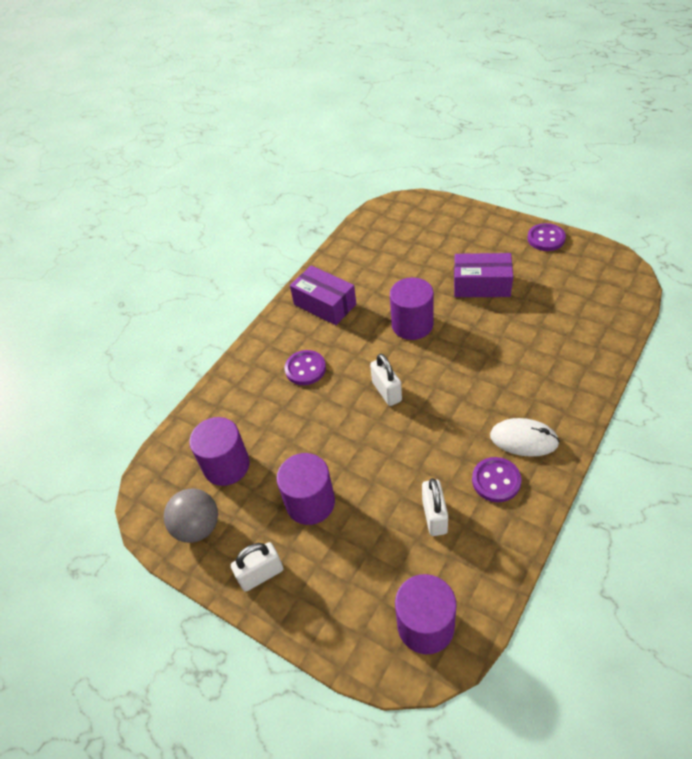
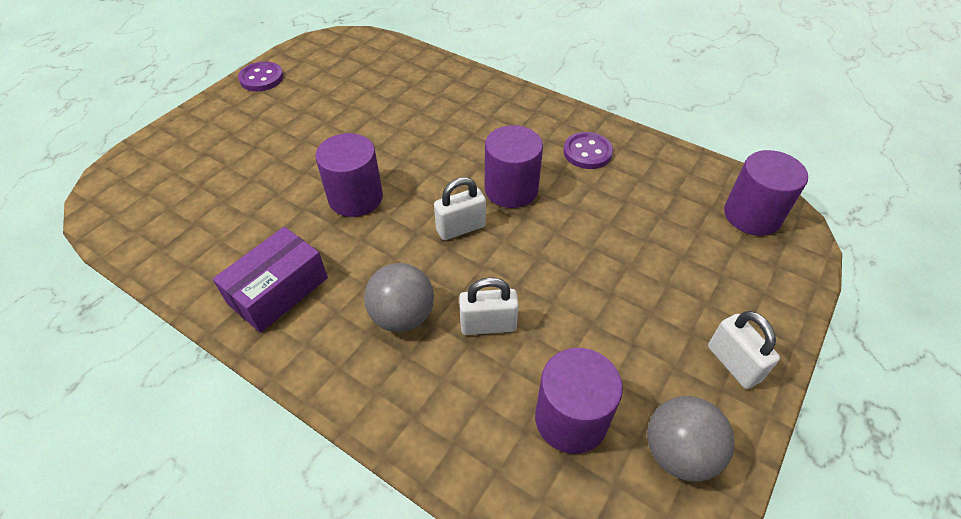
camera: 95 degrees left, 0 degrees up
(305, 369) = (403, 316): purple button -> grey ball
(310, 502) = (625, 310): purple cylinder -> purple cylinder (511, 189)
(434, 516) = (632, 199): white padlock -> white padlock (488, 325)
(481, 285) = (312, 133): purple box -> none
(523, 439) = (539, 129): white mouse -> none

